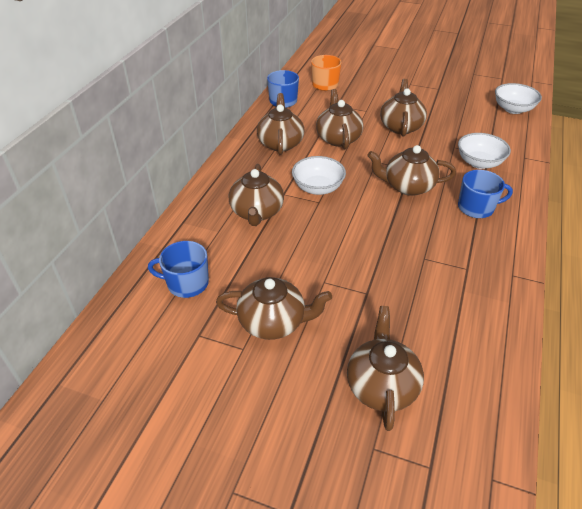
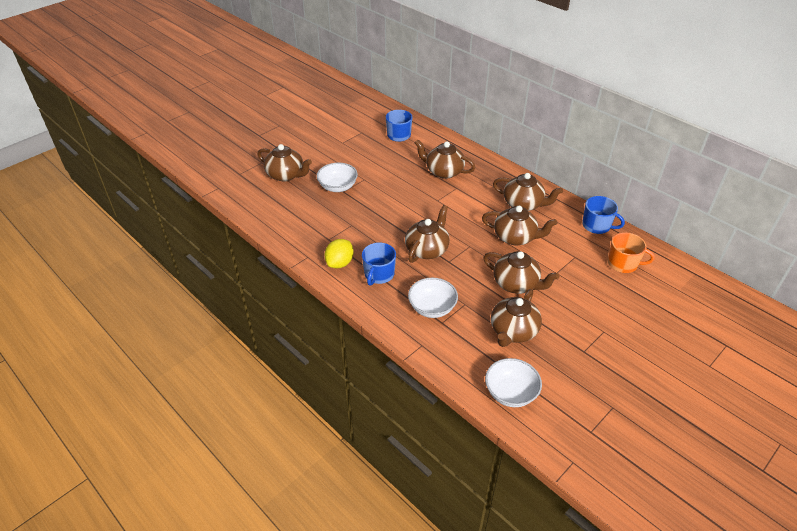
camera: 115 degrees right, 0 degrees up
(273, 322) = (350, 155): brown teapot -> brown teapot (513, 331)
(318, 188) = (453, 204): white bowl -> white bowl (338, 187)
(492, 243) = (340, 263): none -> yellow lemon

